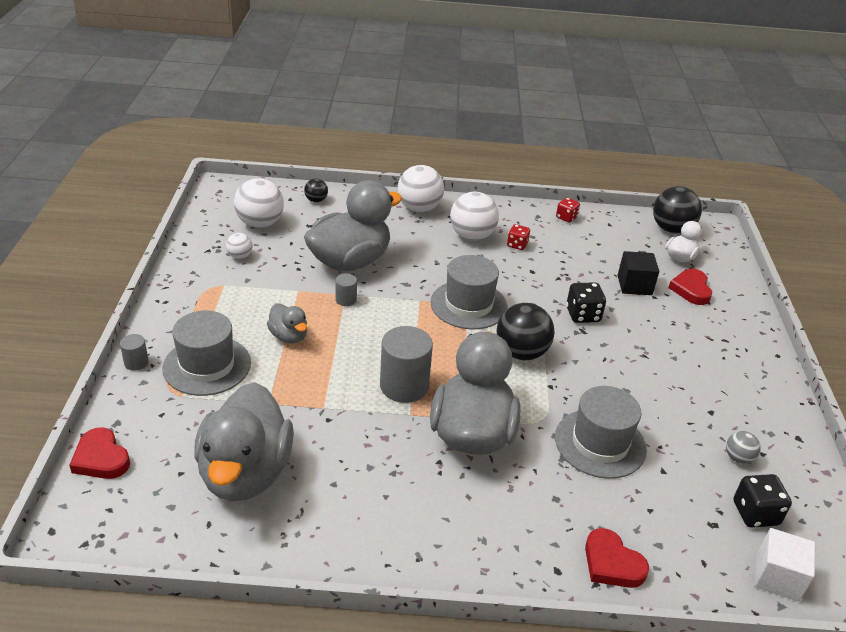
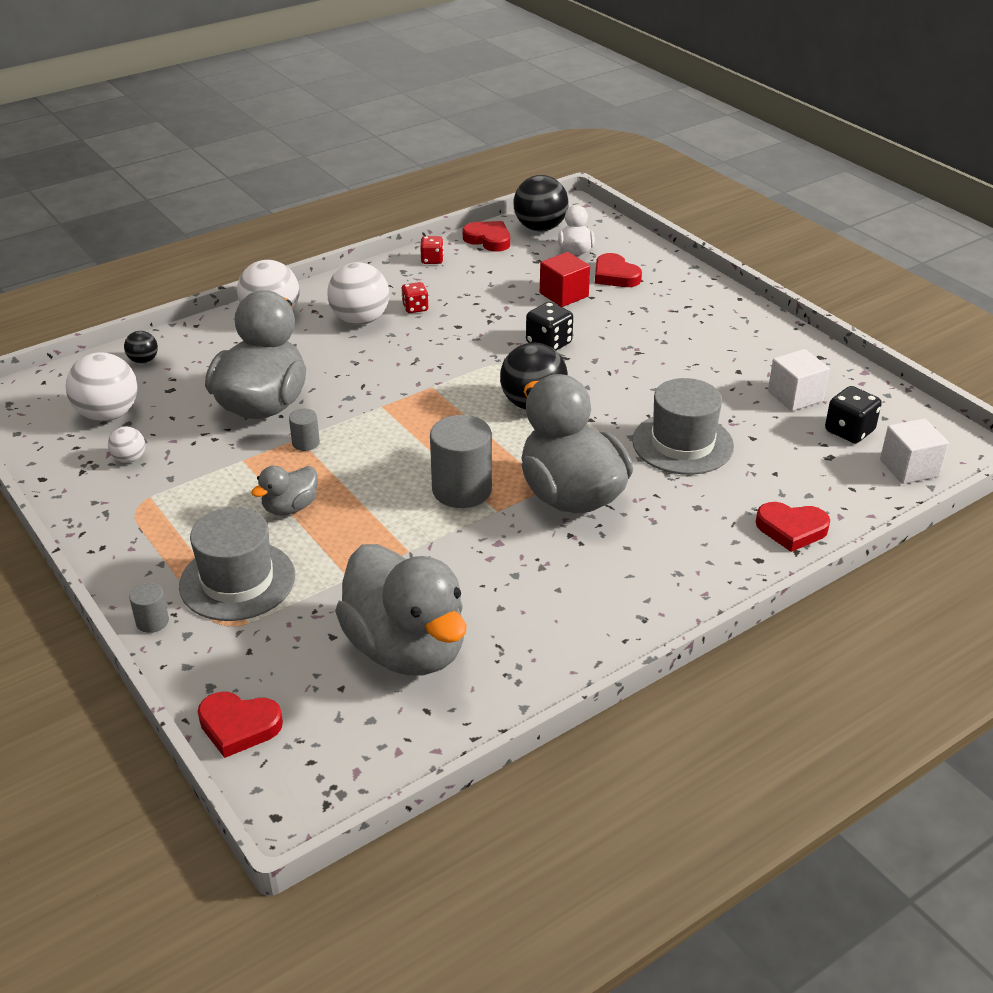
camera: 35 degrees left, 0 degrees up
(289, 336) = (290, 507): grey duck -> grey duck turned 120 degrees clockwise
(468, 304) = (434, 386): grey hat -> none
(623, 221) = (488, 239): none -> red heart
(634, 285) = (564, 295): black cube -> red cube
(738, 458) = (795, 396): grey ball -> white cube

